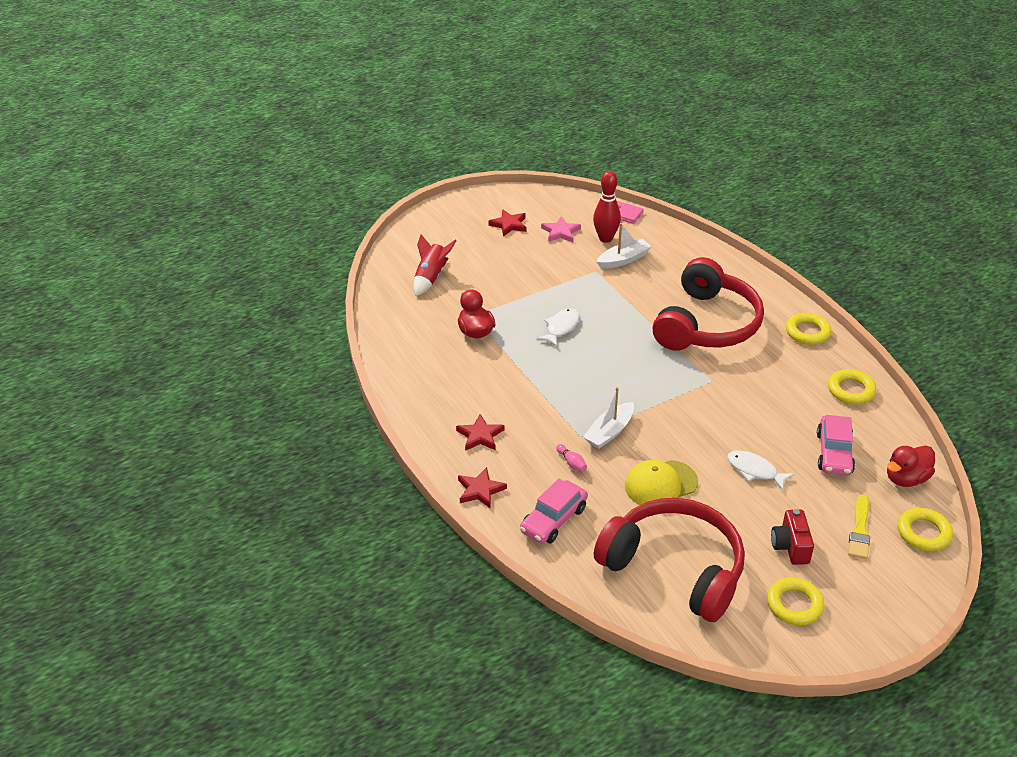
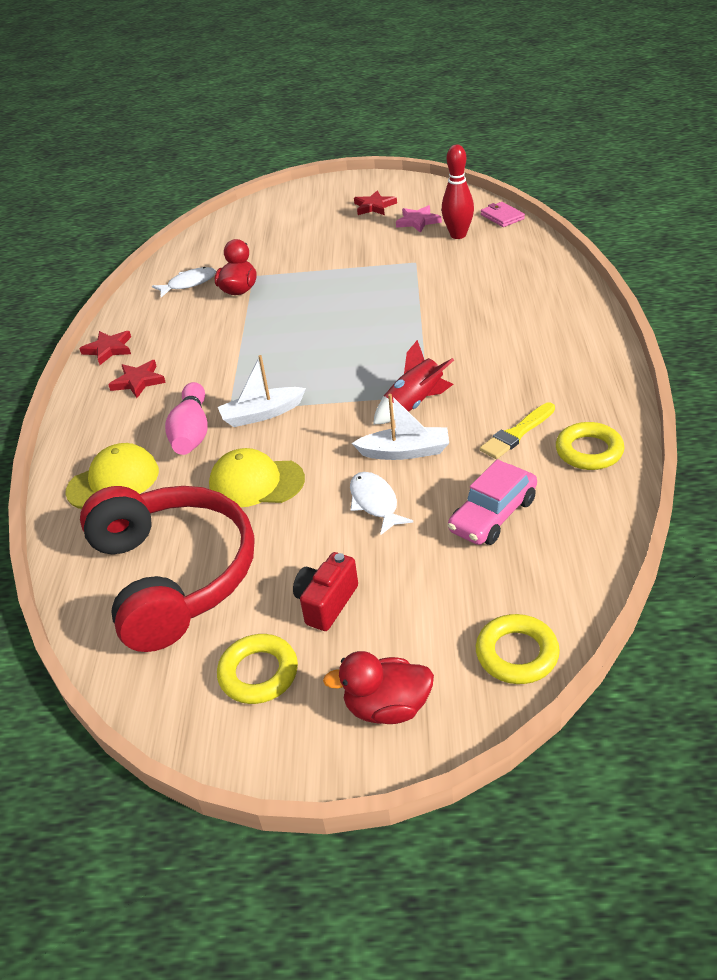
camera: 35 degrees right, 0 degrees up
(431, 277) = (253, 236): red rocket -> red rocket (414, 405)
(480, 490) = (81, 430): red star -> red star (108, 349)
(553, 520) = (113, 481): pink car -> yellow cap
(561, 328) = (323, 305): white fish -> white fish (189, 284)
(571, 463) = (192, 432): pink bowling pin -> pink bowling pin, size x2.16
(623, 260) = (456, 257): white boat -> white boat (405, 452)
(706, 324) = (481, 337): red headphones -> none
(807, 332) = (597, 374): yellow ring -> none
(860, 530) = (433, 617): yellow brush -> yellow brush (517, 433)
(906, 478) = (560, 577): red duck -> red duck (387, 707)

